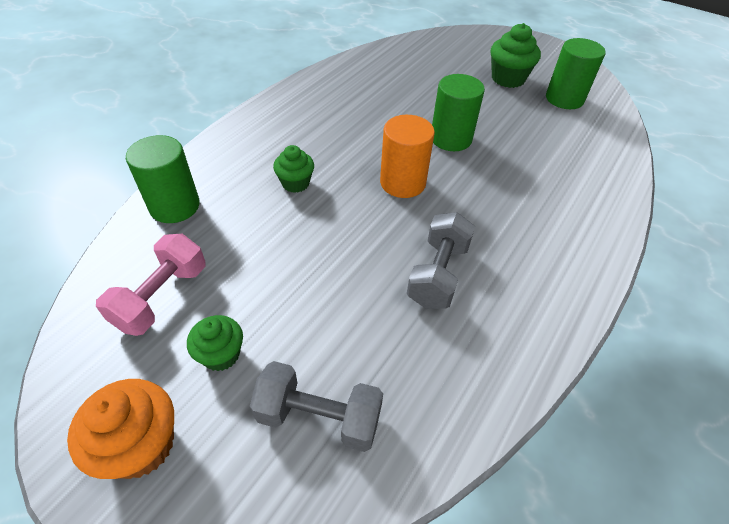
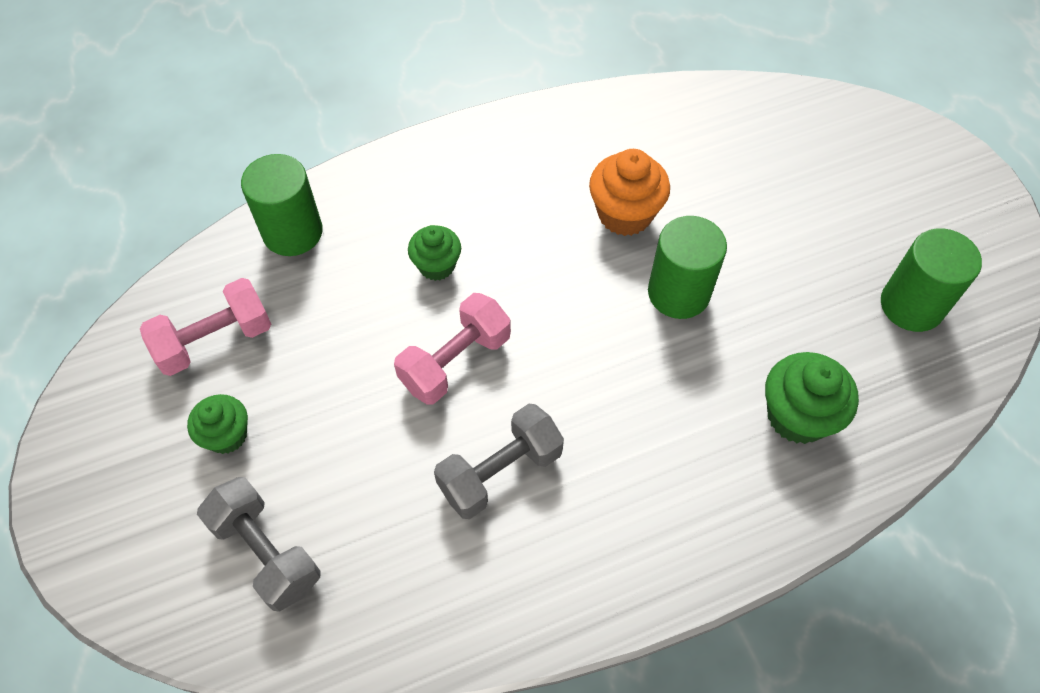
camera: 35 degrees right, 10 degrees up
(141, 445) = (112, 483): orange cupcake -> orange cupcake (625, 214)
(354, 228) = (455, 361): none -> pink dumbbell
(402, 183) = (560, 329): orange cylinder -> none
(508, 79) = (856, 229): green cupcake -> green cupcake (797, 416)

